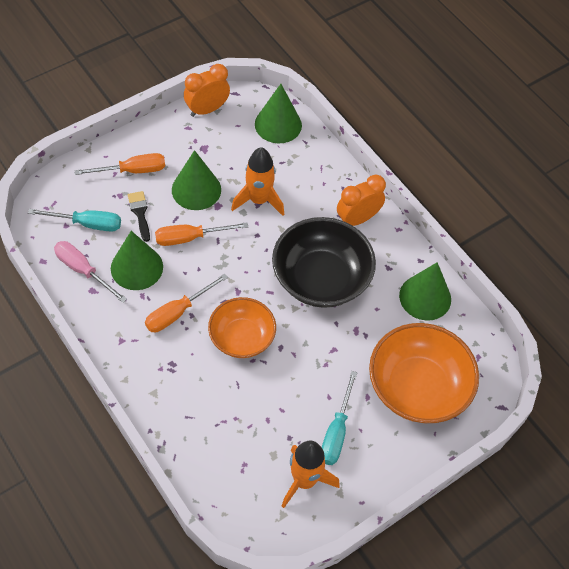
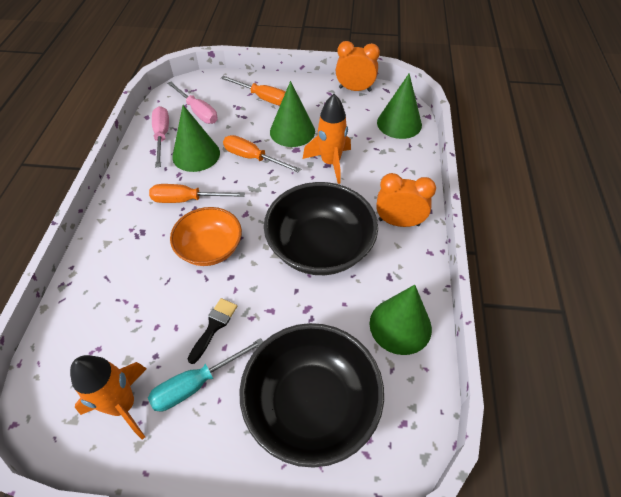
camera: 45 degrees right, 5 degrees down
(87, 224) = (198, 112): turquoise screwdriver -> pink screwdriver
(140, 213) = (238, 124): black brush -> black brush (214, 326)
(418, 387) = (311, 404): orange bowl -> black bowl

